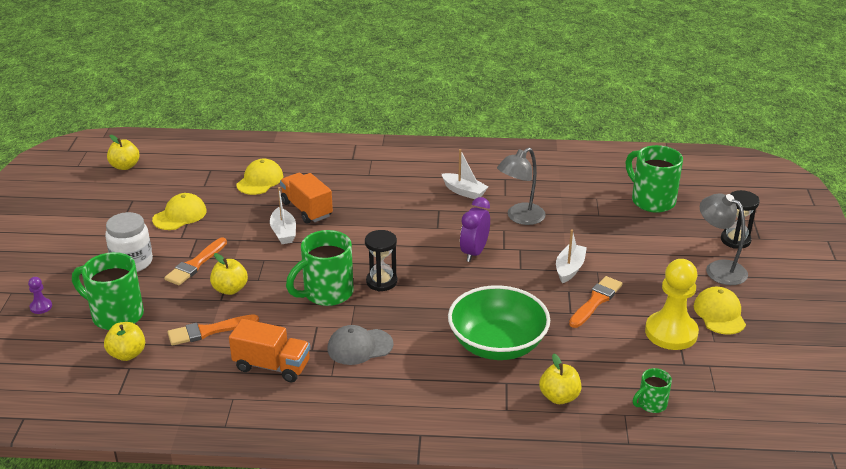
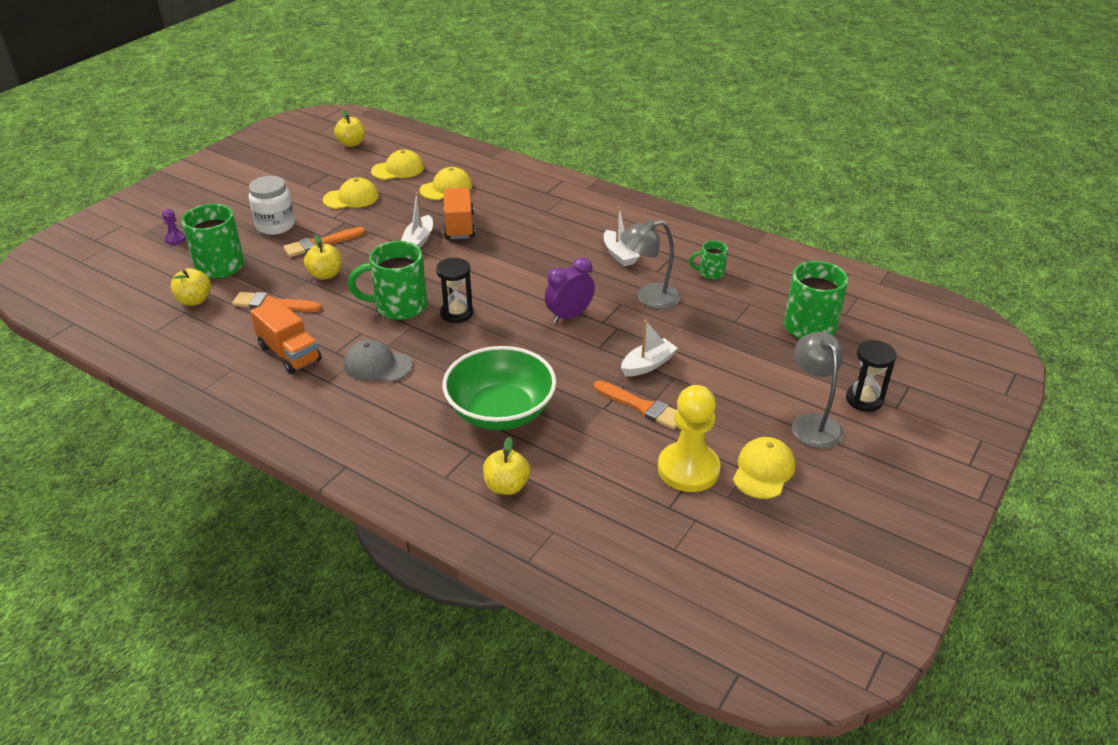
camera: 30 degrees right, 5 degrees up
(197, 177) = (398, 169): none -> yellow cap
(596, 301) = (641, 407): orange brush -> orange brush turned 60 degrees clockwise
(651, 404) = (590, 533): green mug -> green mug (710, 273)

